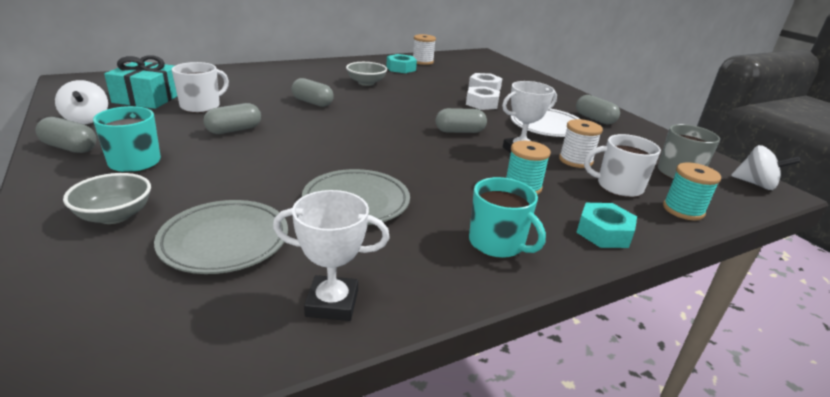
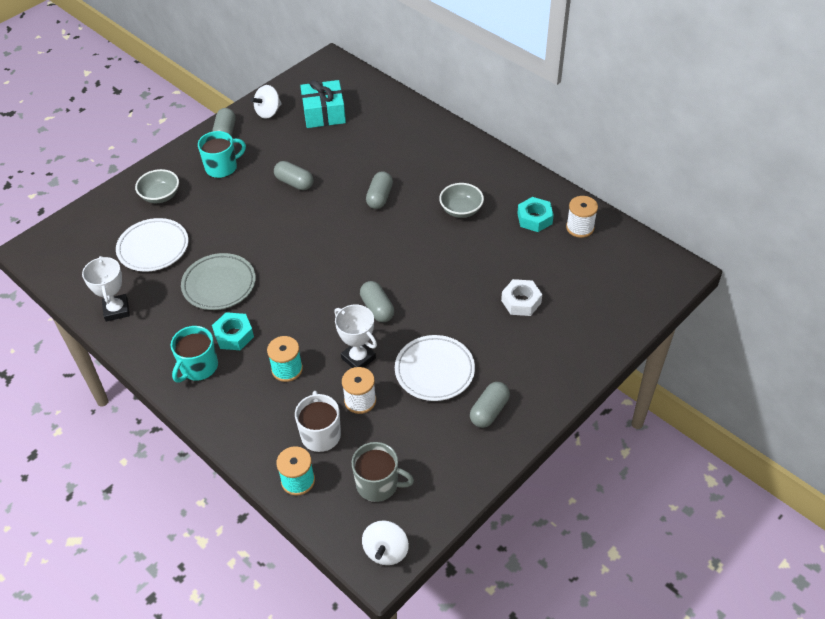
camera: 75 degrees right, 20 degrees up
(201, 106) = (327, 145): white mug -> none
(224, 241) = (153, 248): grey plate -> white plate
(482, 103) = (467, 309): white nut -> none
(603, 232) = (237, 425): turquoise nut -> turquoise nut (234, 335)

